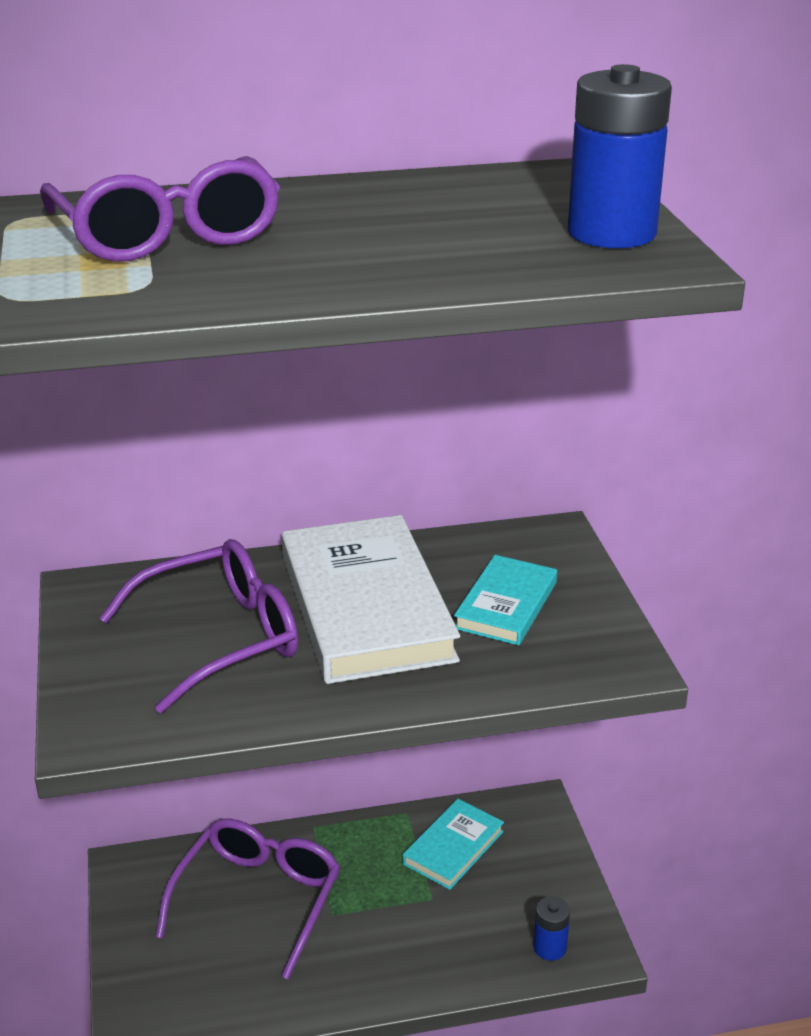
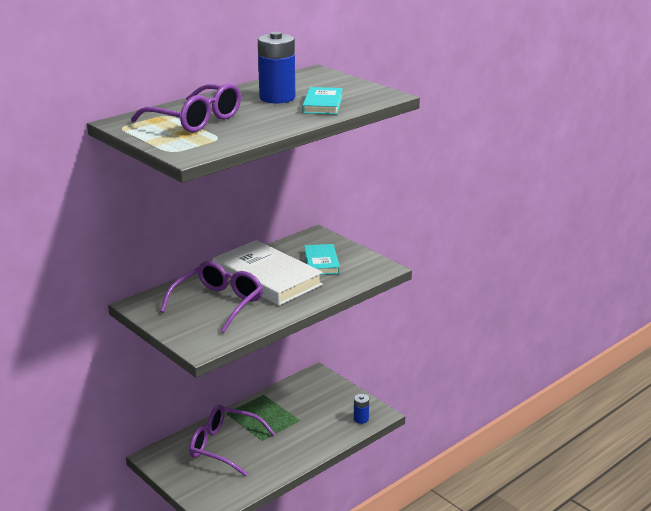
camera: 30 degrees left, 5 degrees down
(257, 900) = (225, 446): purple glasses -> purple glasses turned 60 degrees counterclockwise
(453, 848) = (294, 400): turquoise book -> turquoise book (323, 104)
(611, 233) = (357, 90): blue battery -> blue battery (277, 98)

